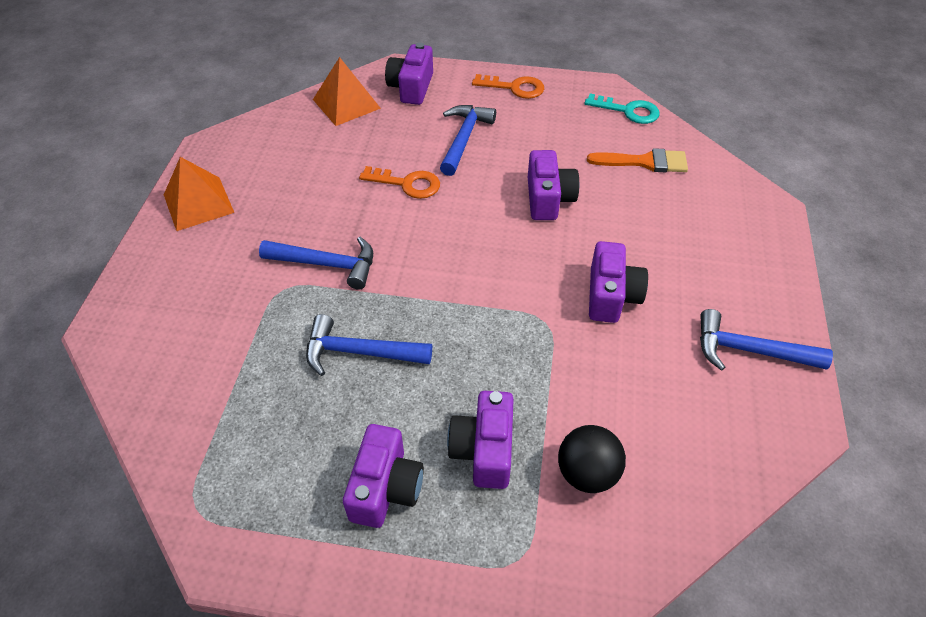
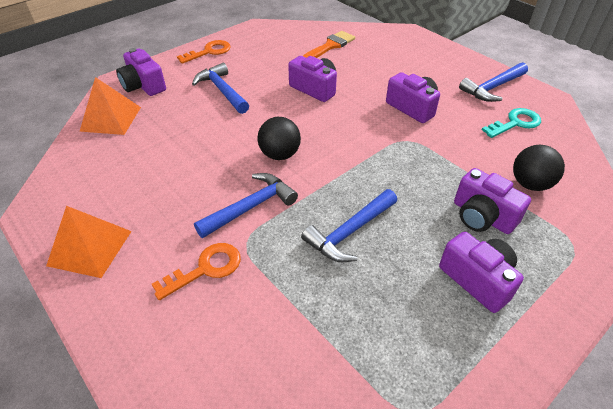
camera: 50 degrees left, 5 degrees down
(407, 184) = (227, 132): orange key -> orange key (205, 269)
(415, 239) = (280, 154): none -> black ball
(628, 111) = (286, 30): turquoise key -> turquoise key (515, 123)

